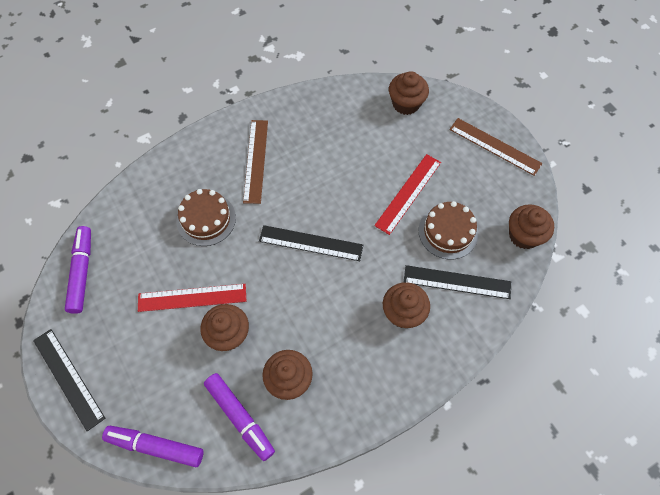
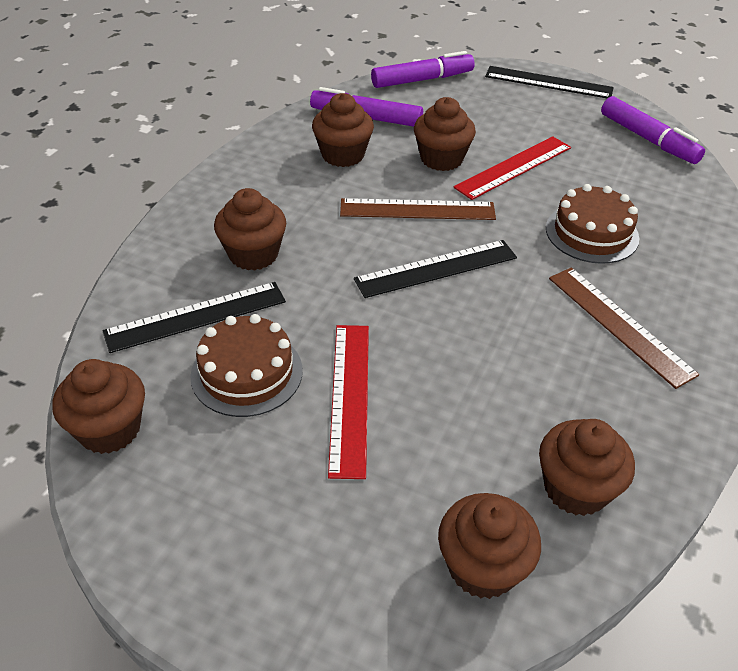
camera: 145 degrees right, 20 degrees down
(349, 109) = (575, 488): none -> brown cupcake
(495, 146) = (236, 574): brown ruler -> brown ruler (417, 210)

